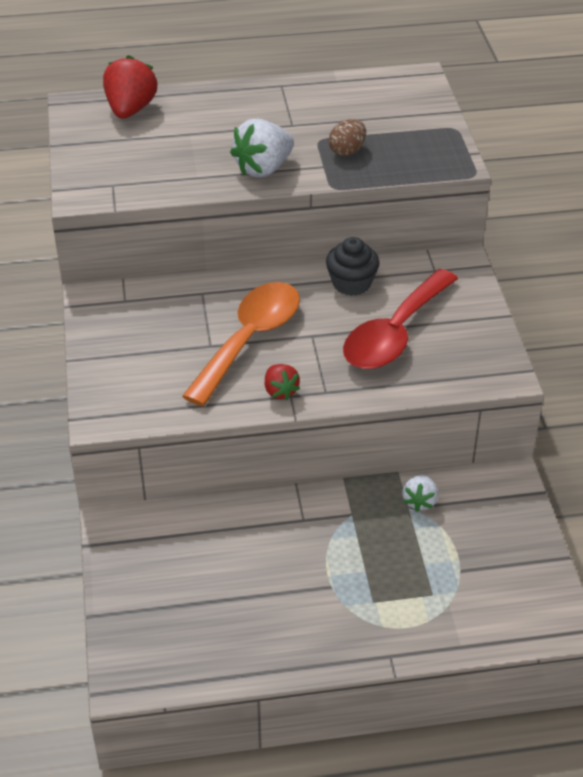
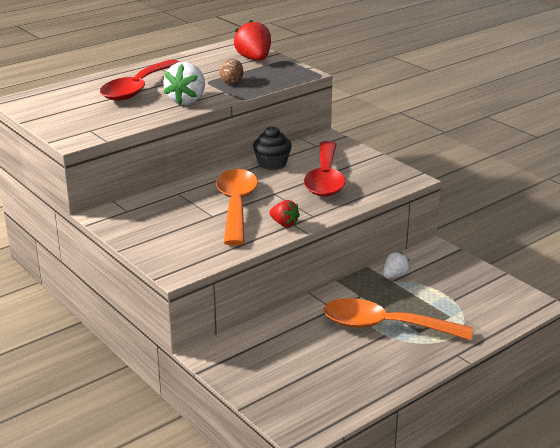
camera: 30 degrees left, 15 degrees down
(130, 110) = (60, 95): red strawberry -> red strawberry (254, 59)
(225, 126) = (137, 88): none -> red spoon
(340, 573) = (384, 326): none -> orange spoon
(419, 501) = (395, 276): white strawberry -> white strawberry turned 120 degrees counterclockwise

